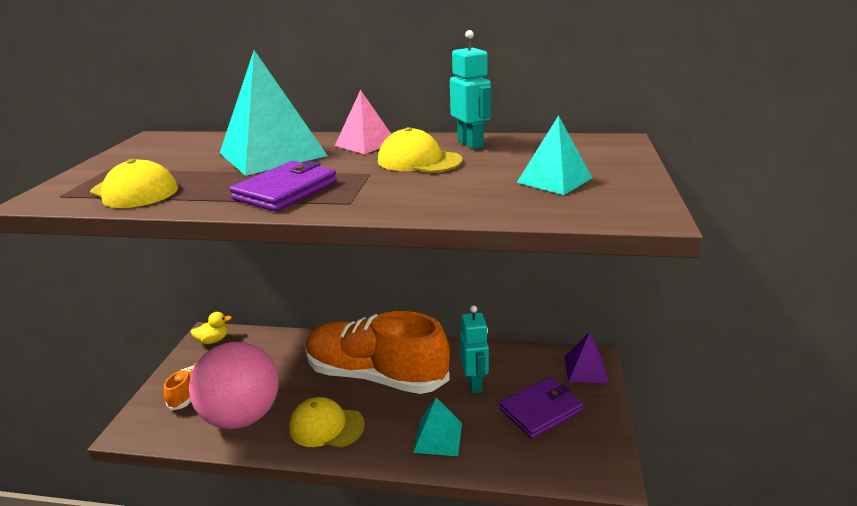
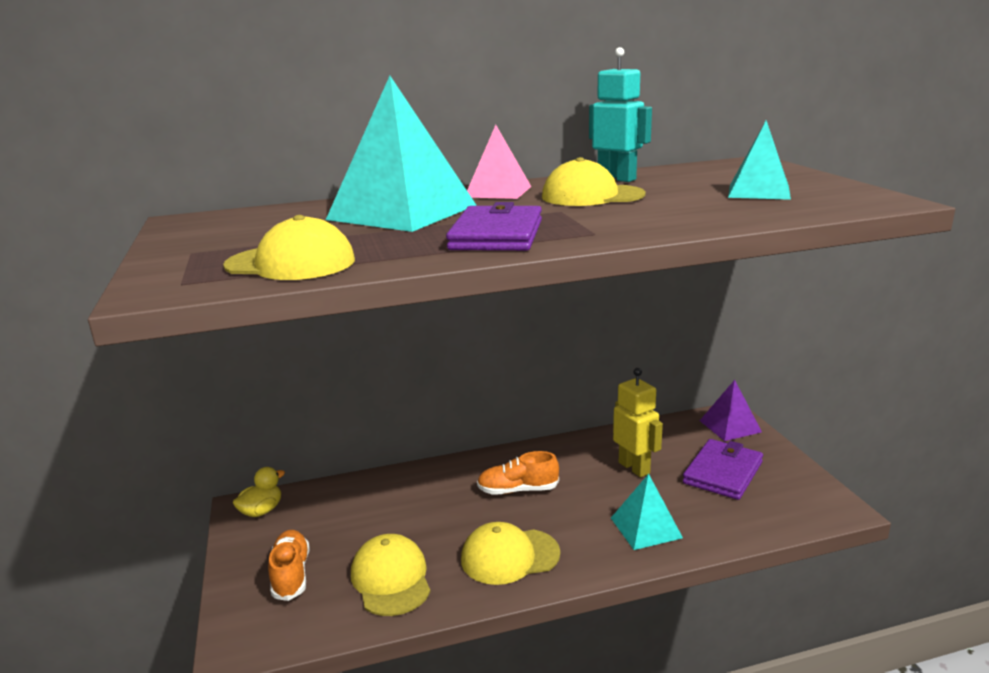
camera: 25 degrees left, 5 degrees down
(243, 416) = (391, 579): pink ball -> yellow cap
(376, 375) = (518, 490): orange shoe -> orange shoe, size x0.41
(474, 383) = (634, 468): turquoise robot -> yellow robot

